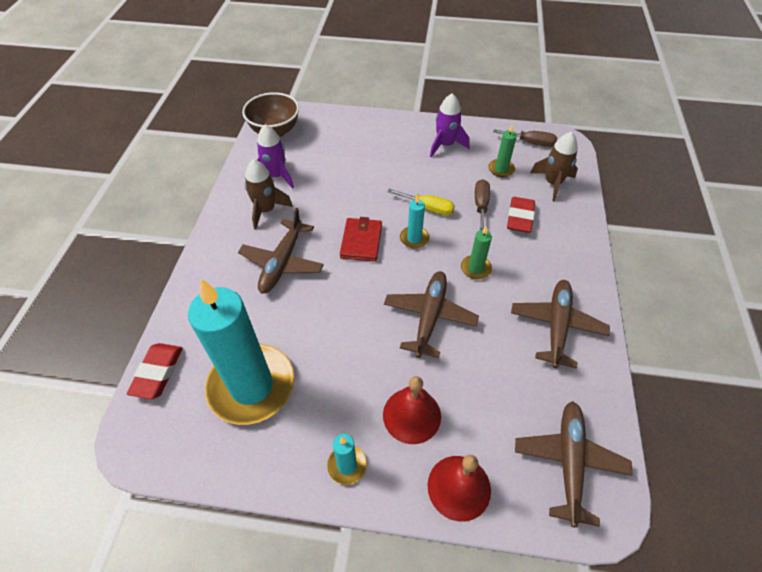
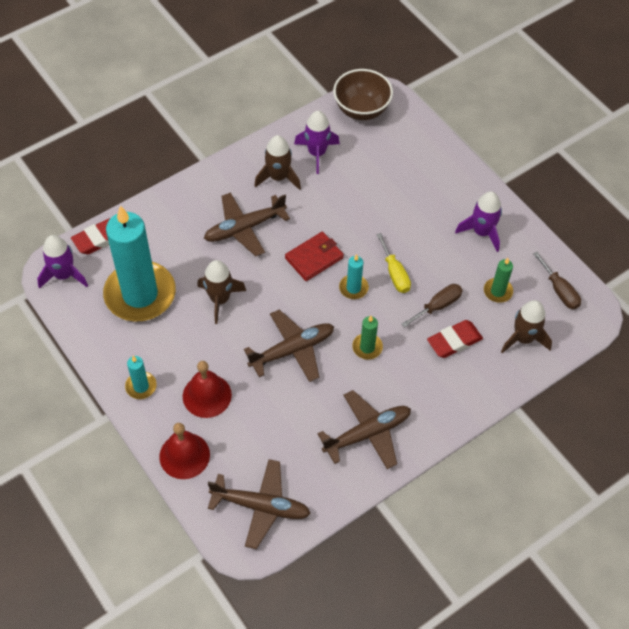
camera: 45 degrees right, 5 degrees up
(154, 435) = (64, 275): none -> purple rocket
(327, 329) = (220, 299): none -> brown rocket
(569, 462) = (261, 506): brown plane -> brown plane turned 45 degrees clockwise

